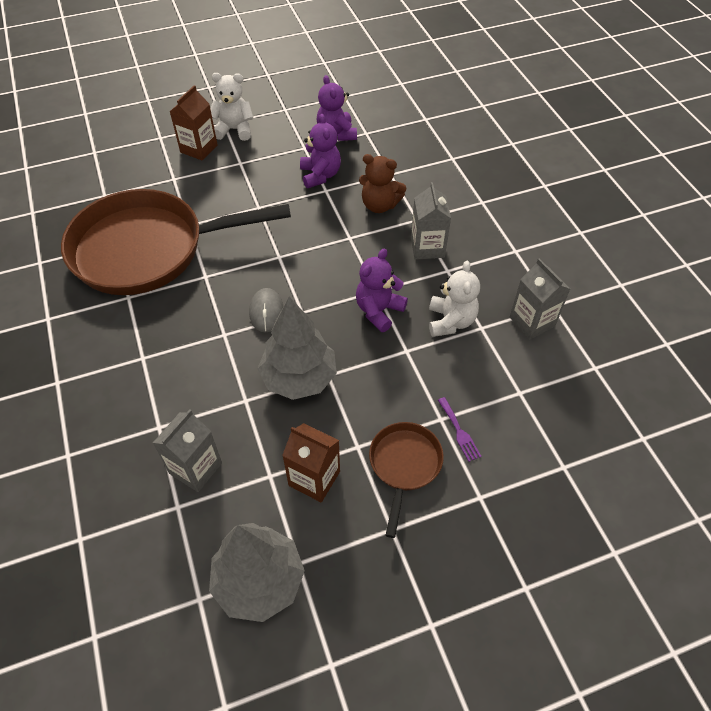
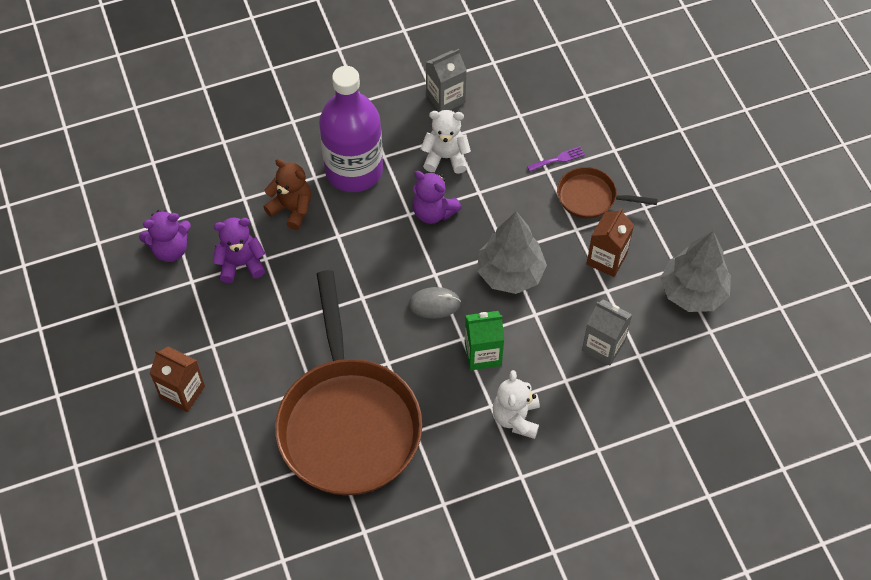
camera: 90 degrees left, 5 degrees up
(203, 352) = (483, 354): none -> green carton
(234, 130) = (150, 356): white teddy bear -> white teddy bear (516, 418)
(379, 205) = (292, 209): brown teddy bear -> brown teddy bear turned 75 degrees counterclockwise
(427, 247) = (354, 170): grey carton -> purple bottle

